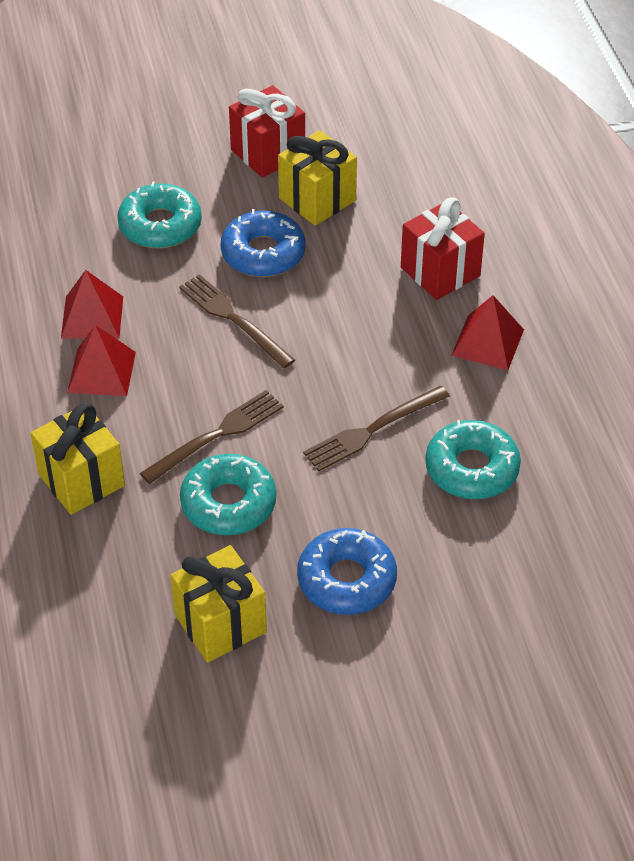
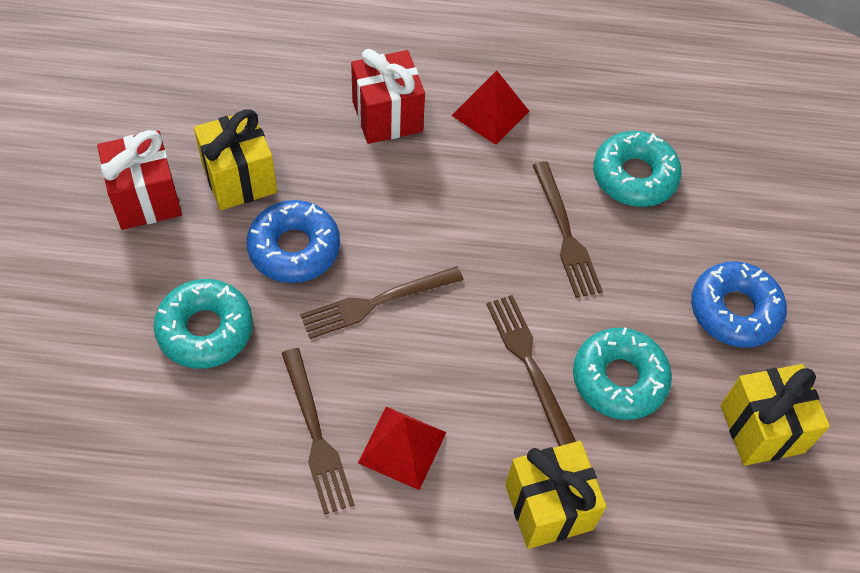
camera: 75 degrees left, 10 degrees up
(92, 317) = (316, 435): red pyramid -> brown fork

